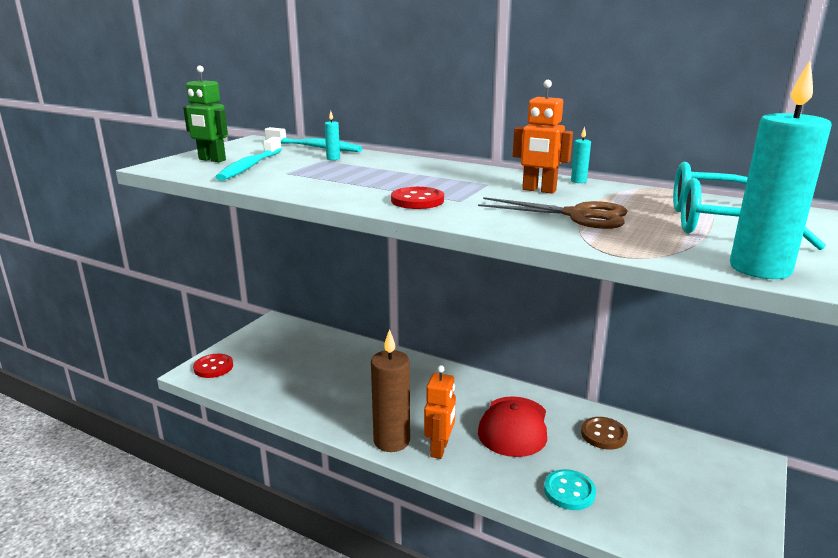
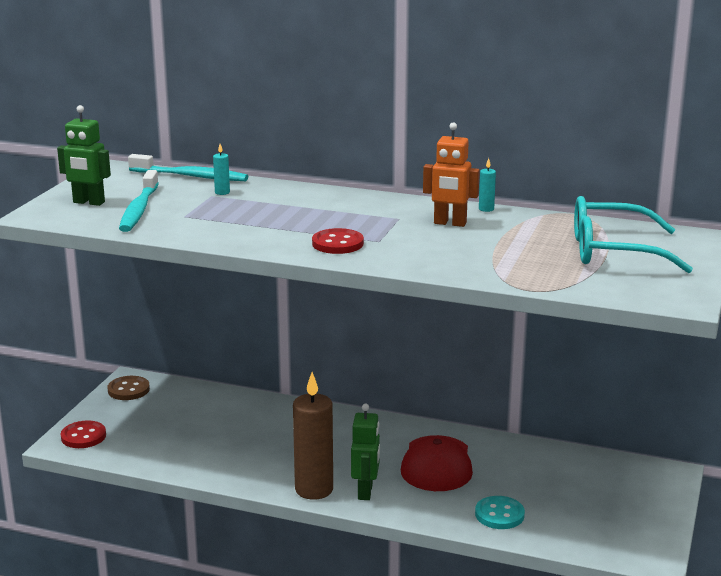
camera: 10 degrees left, 0 degrees up
(439, 449) = (365, 492): orange robot -> green robot
(577, 215) = (490, 251): brown scissors -> none
(603, 434) = (528, 463): brown button -> brown button (128, 390)
(760, 269) = (638, 294): turquoise candle -> none

